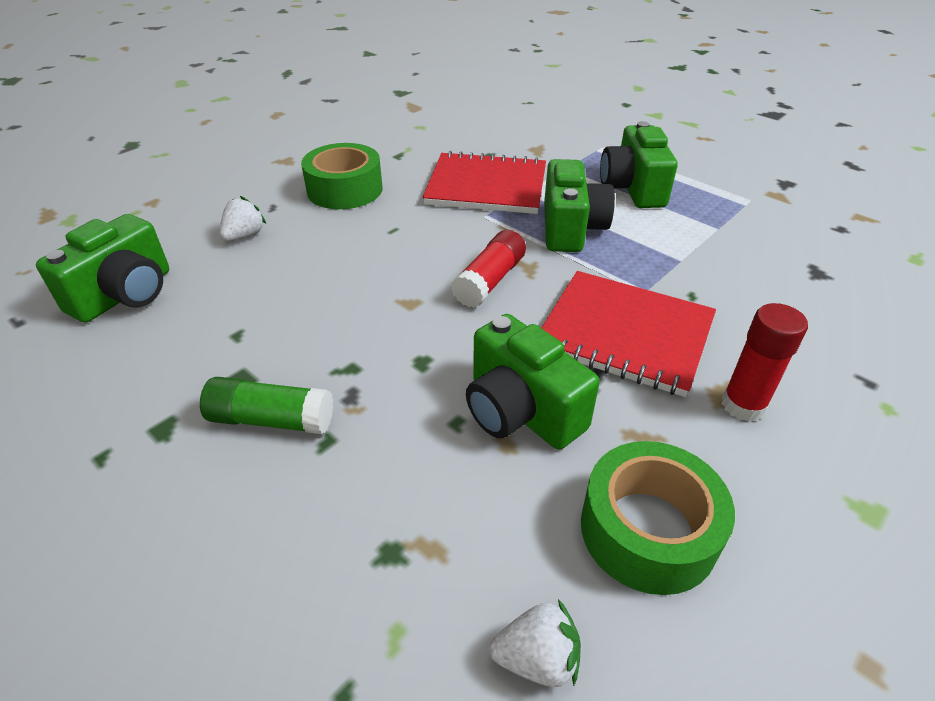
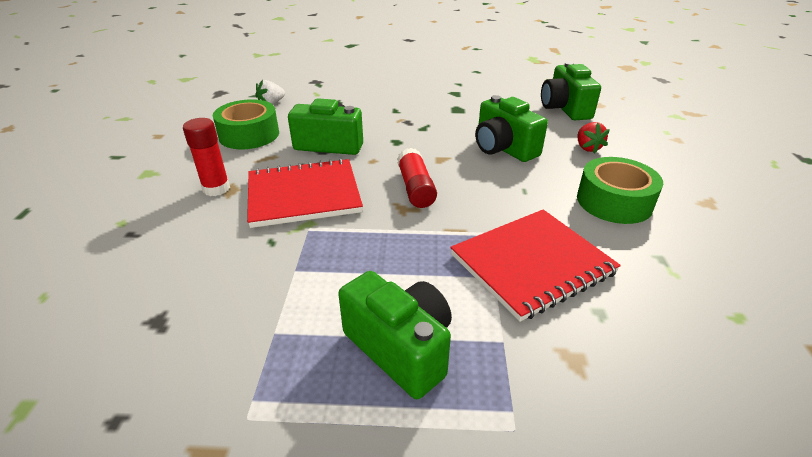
camera: 140 degrees right, 5 degrees down
(244, 236) = (587, 148): white strawberry -> red strawberry
(271, 419) = (424, 107): green glue stick -> none
(571, 228) = (409, 256): green camera -> green camera (503, 148)

